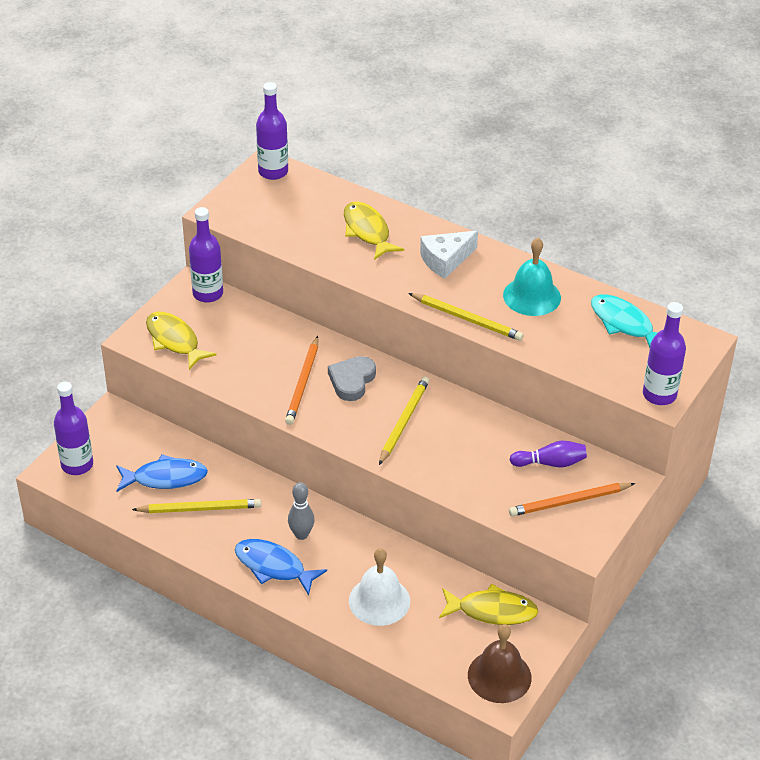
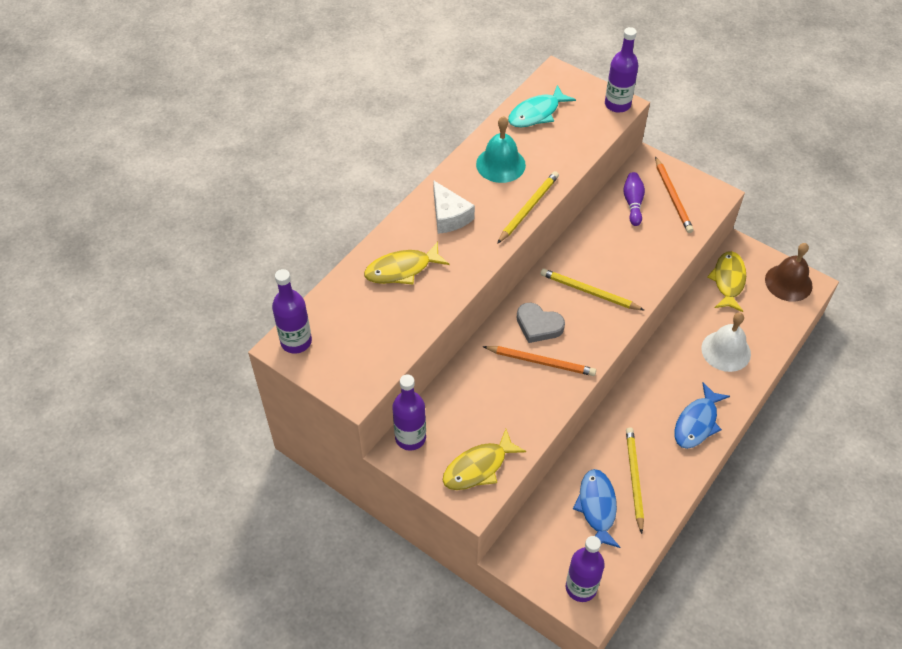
camera: 85 degrees left, 10 degrees up
(301, 534) = (660, 401): grey bowling pin -> none

